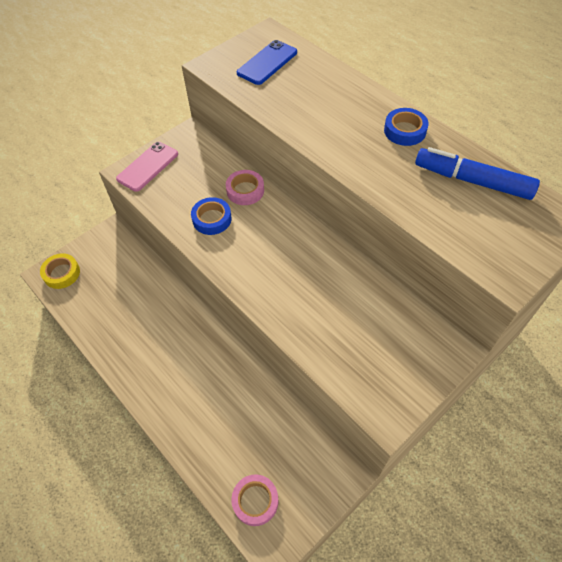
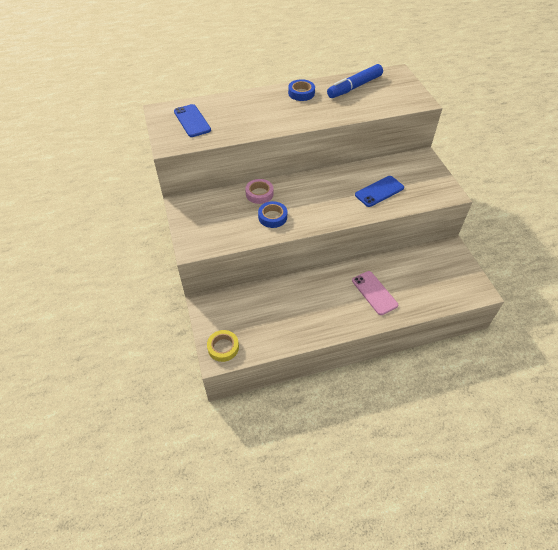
camera: 65 degrees left, 5 degrees down
(148, 166) = (196, 235): pink phone -> pink phone (374, 293)
(255, 501) = (453, 290): pink tape -> none
(330, 315) = (379, 191): none -> blue phone

